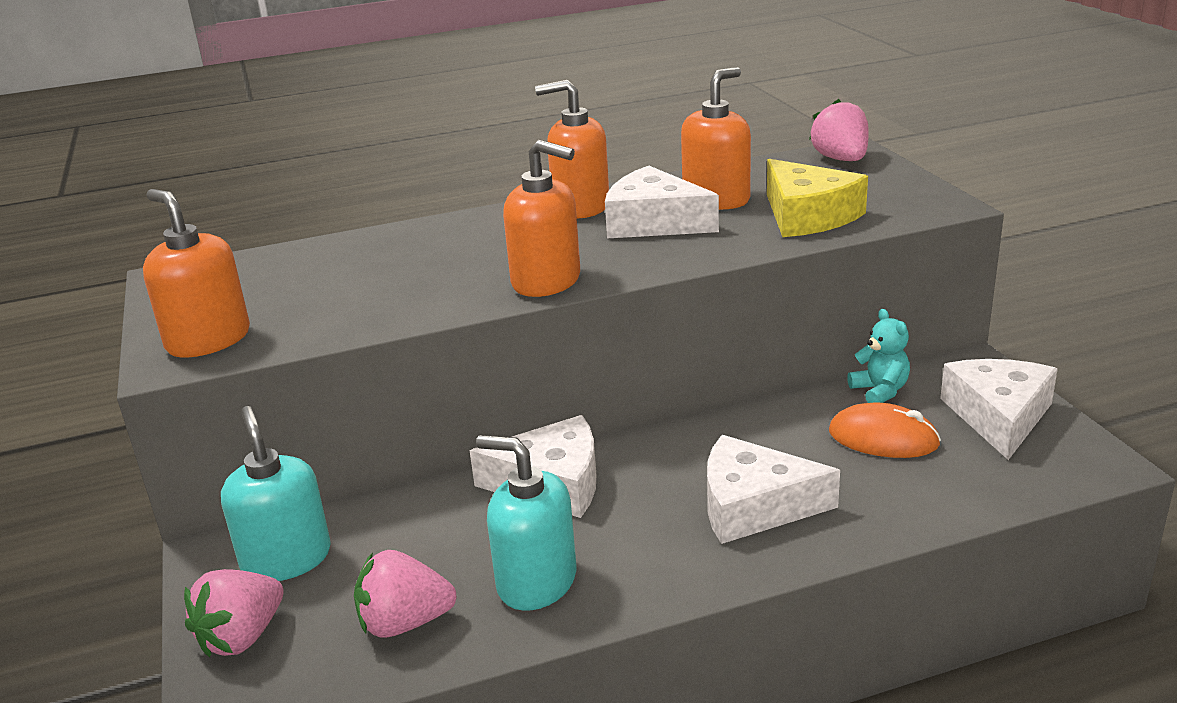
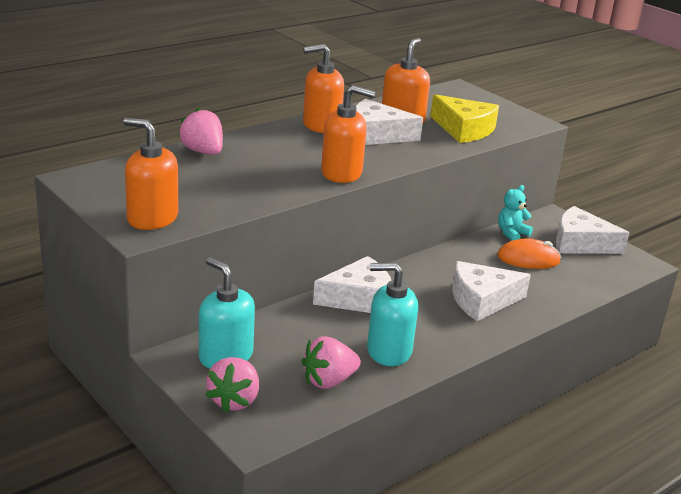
camera: 25 degrees left, 0 degrees up
(841, 159) = (457, 94): pink strawberry -> pink strawberry (203, 152)
(880, 391) = (511, 233): turquoise teddy bear -> turquoise teddy bear turned 90 degrees counterclockwise
(998, 416) = (580, 243): white cheese -> white cheese turned 60 degrees counterclockwise

